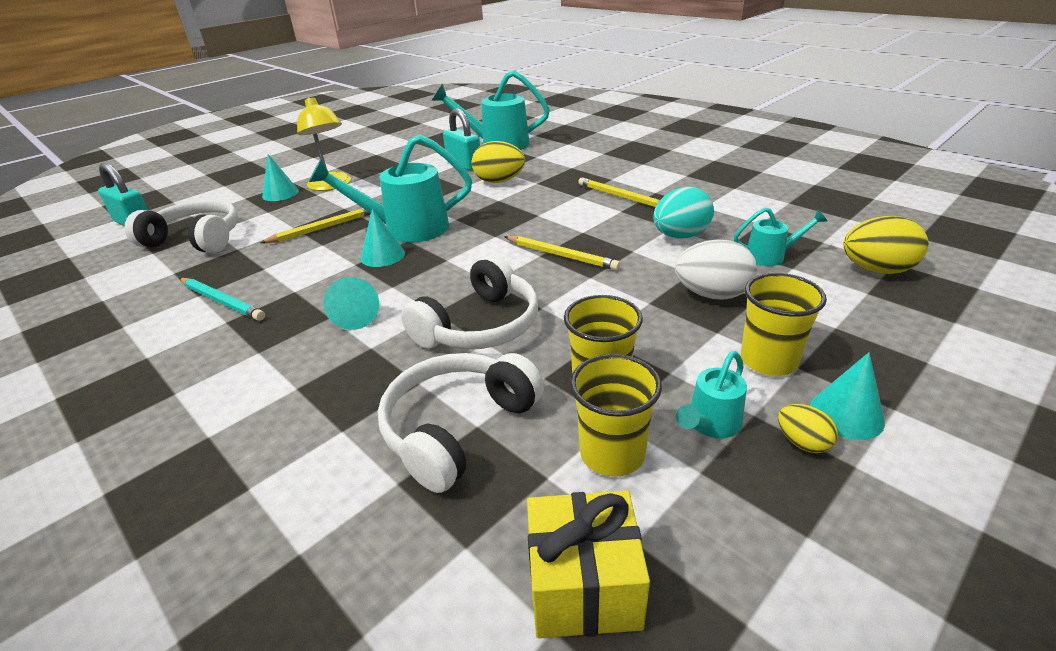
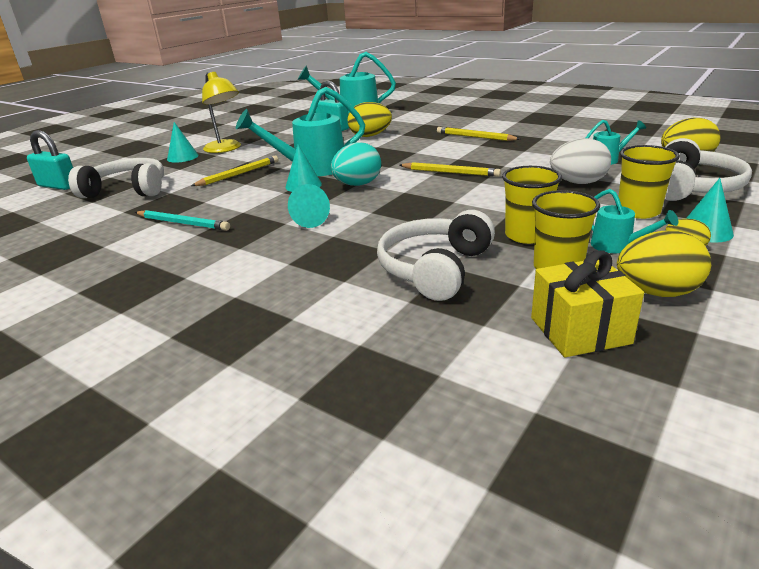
camera: 10 degrees left, 5 degrees down
(480, 326) = (413, 215): white headphones -> white headphones (693, 187)
(680, 236) = (534, 154): turquoise egg -> turquoise egg (357, 185)
(710, 424) = (617, 246): turquoise watering can -> turquoise watering can turned 75 degrees counterclockwise
(723, 528) = (656, 292): none -> yellow egg

